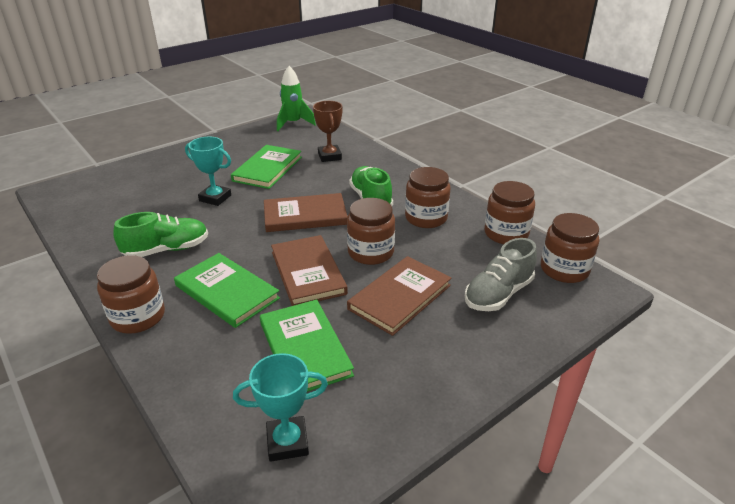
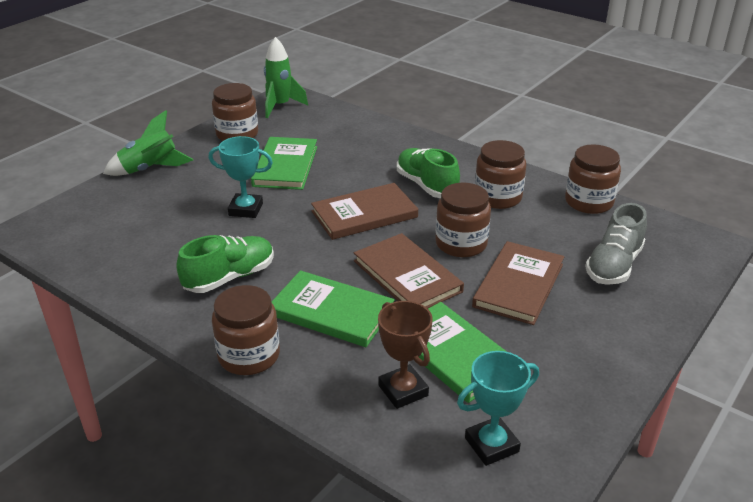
camera: 15 degrees left, 0 degrees up
(166, 158) = (150, 169): none -> green rocket
(329, 156) = (349, 141): brown trophy -> brown trophy (403, 390)
(564, 269) = (664, 230): brown jar -> brown jar (237, 134)

